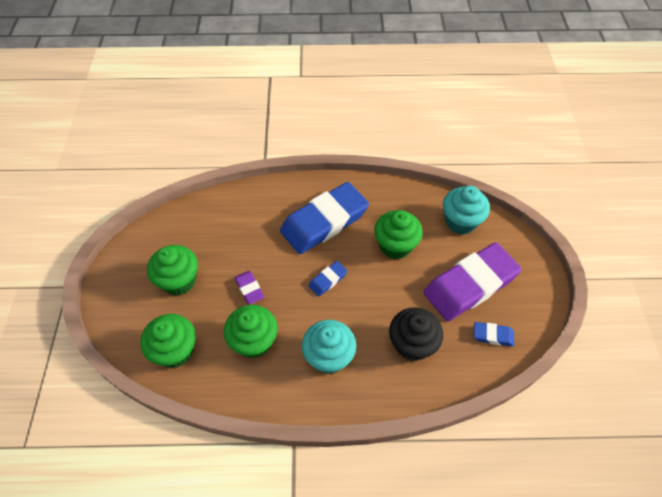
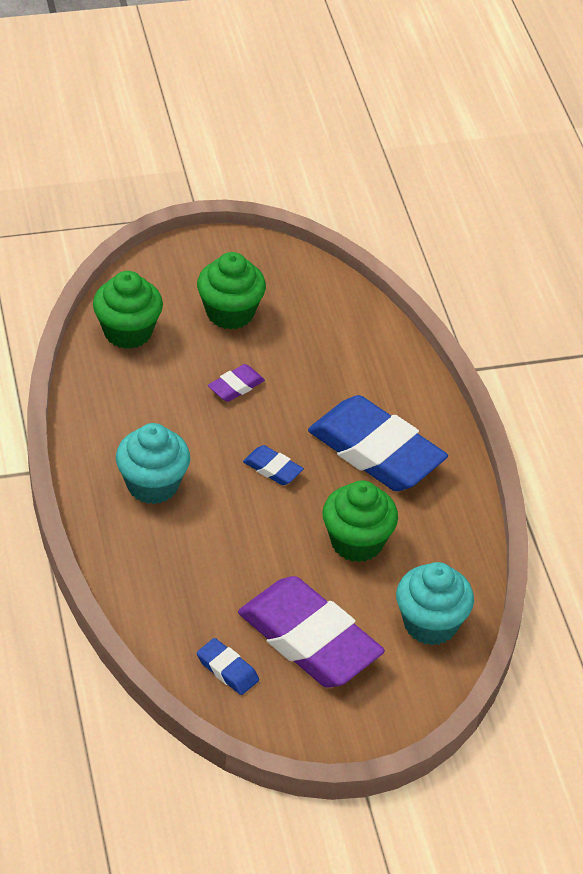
camera: 75 degrees right, 10 degrees down
(254, 341) = (157, 405): green cupcake -> none
(412, 344) = (191, 574): black cupcake -> none
(493, 335) = (227, 670): blue eraser -> blue eraser turned 45 degrees counterclockwise

